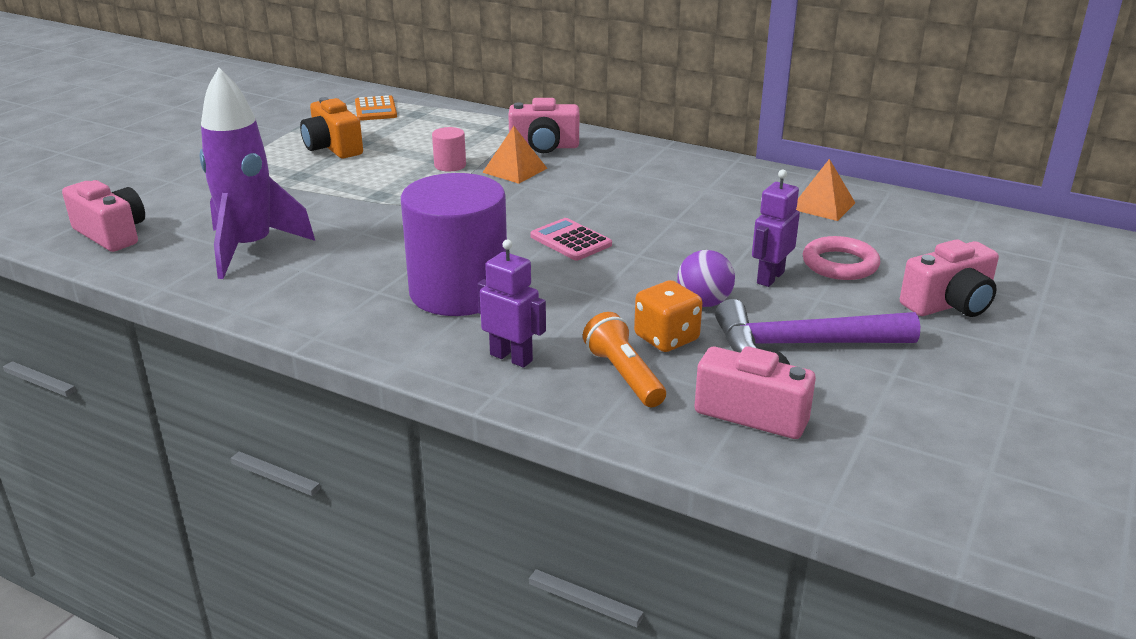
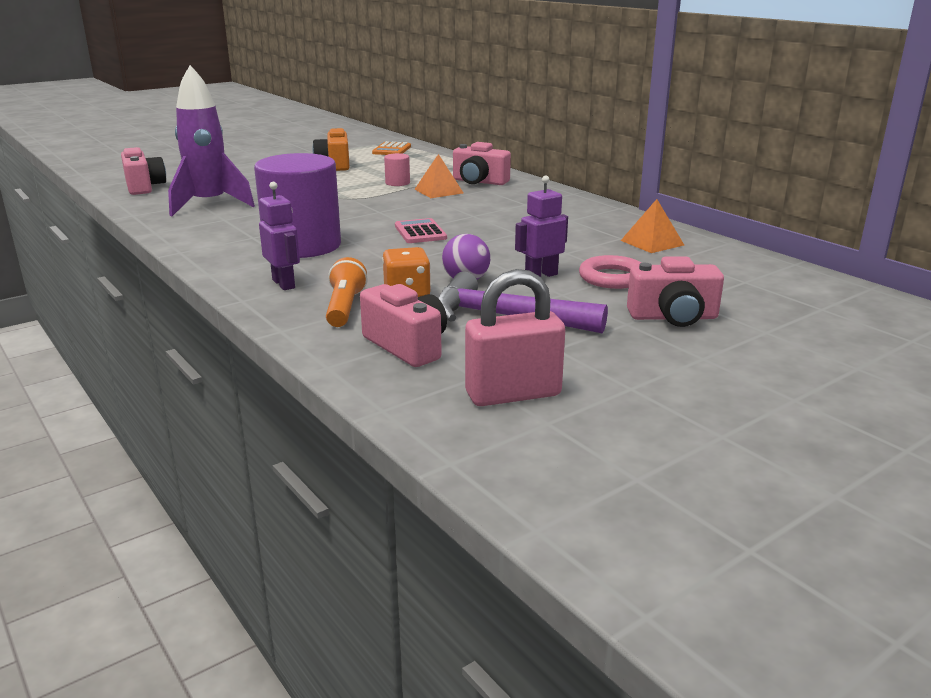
camera: 25 degrees right, 5 degrees down
(923, 445) = (513, 394): none -> pink padlock

